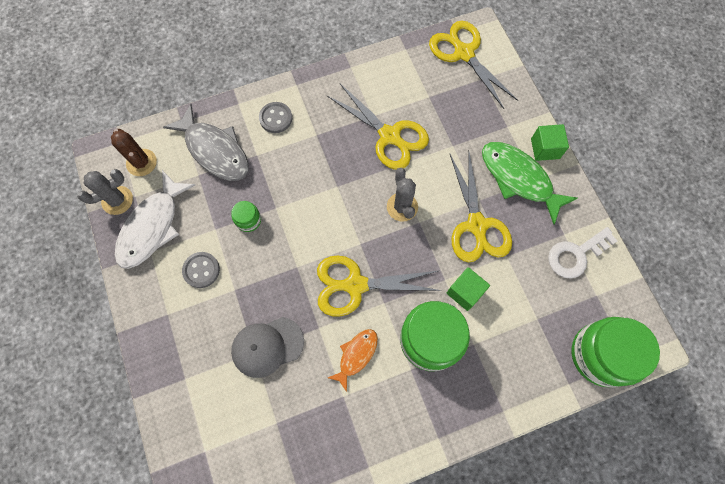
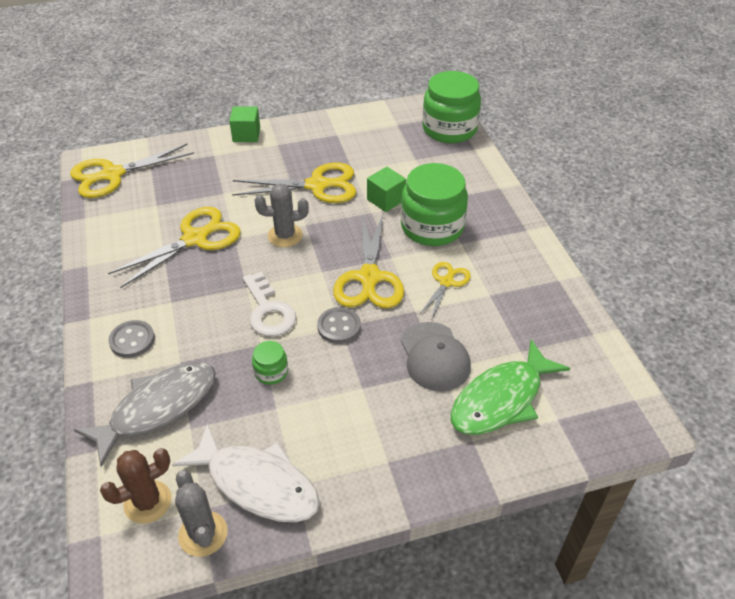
camera: 85 degrees left, 25 degrees down
(201, 270) = (331, 423): grey button -> grey button (339, 327)
(356, 355) = (446, 282): orange fish -> yellow scissors
(519, 179) = (274, 154): green fish -> green fish (501, 399)
(576, 255) = (358, 130): white key -> white key (268, 311)

